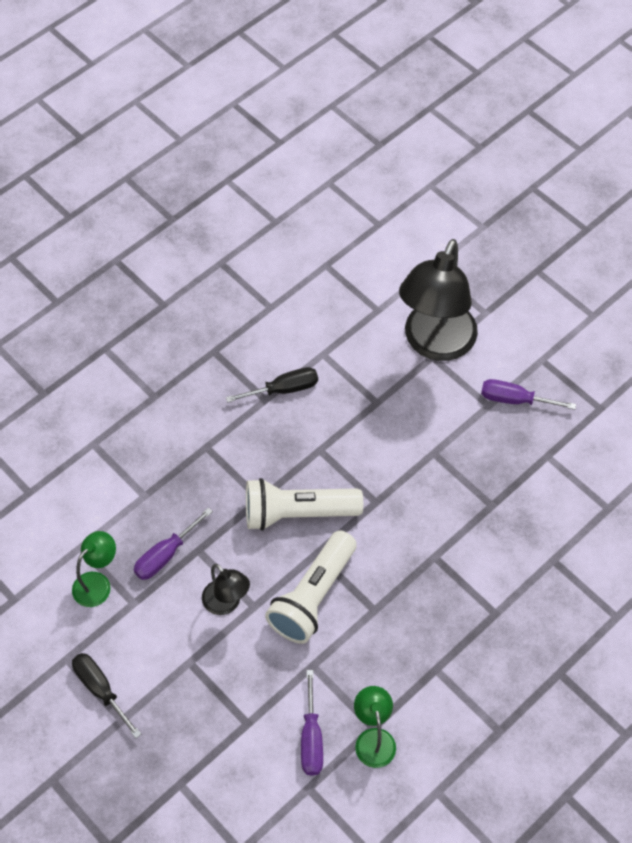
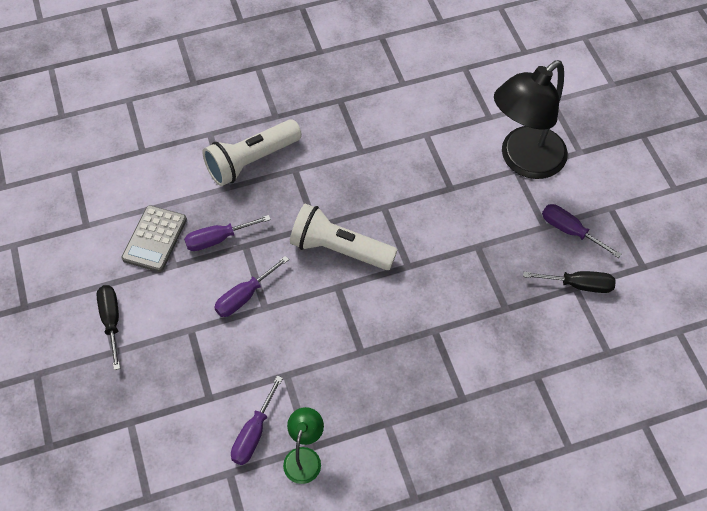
camera: 25 degrees right, 0 degrees up
(97, 583) = (154, 239): green lamp -> grey calculator
(226, 603) = (244, 296): black lamp -> purple screwdriver
(283, 389) = (380, 149): black screwdriver -> black screwdriver (578, 285)
(313, 596) = (316, 320): white flashlight -> white flashlight (251, 161)

